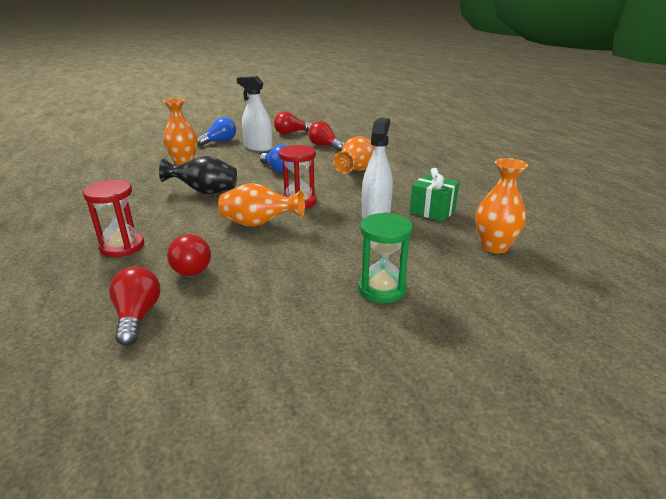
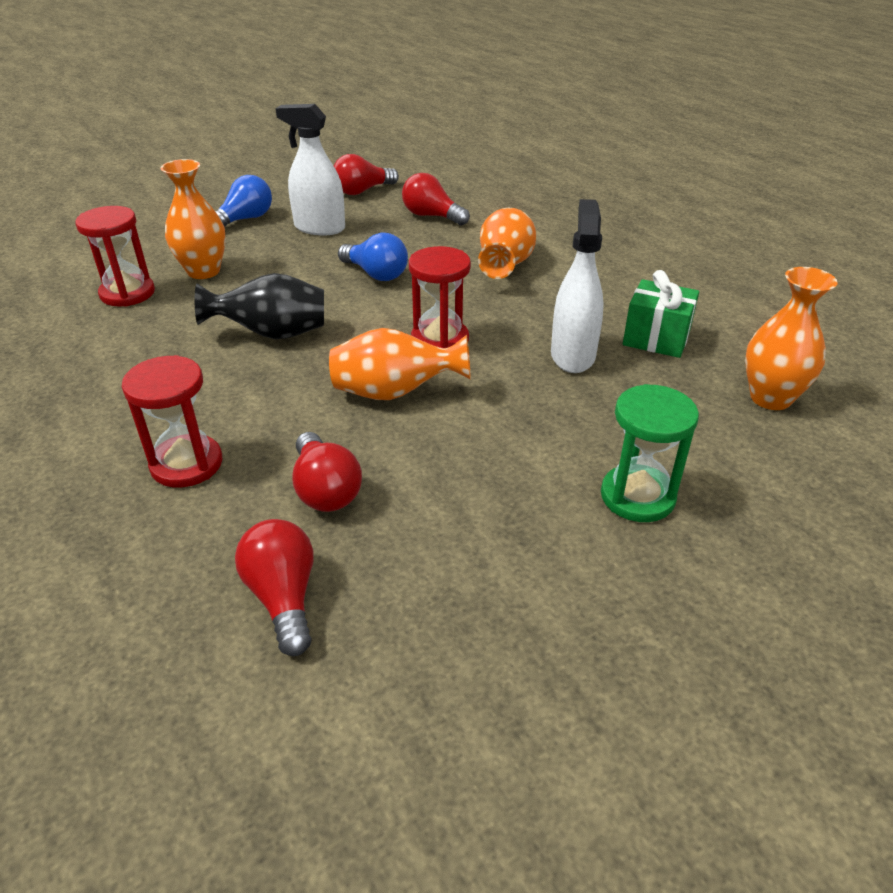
camera: 10 degrees left, 10 degrees up
(138, 169) = (127, 293): none -> red hourglass

